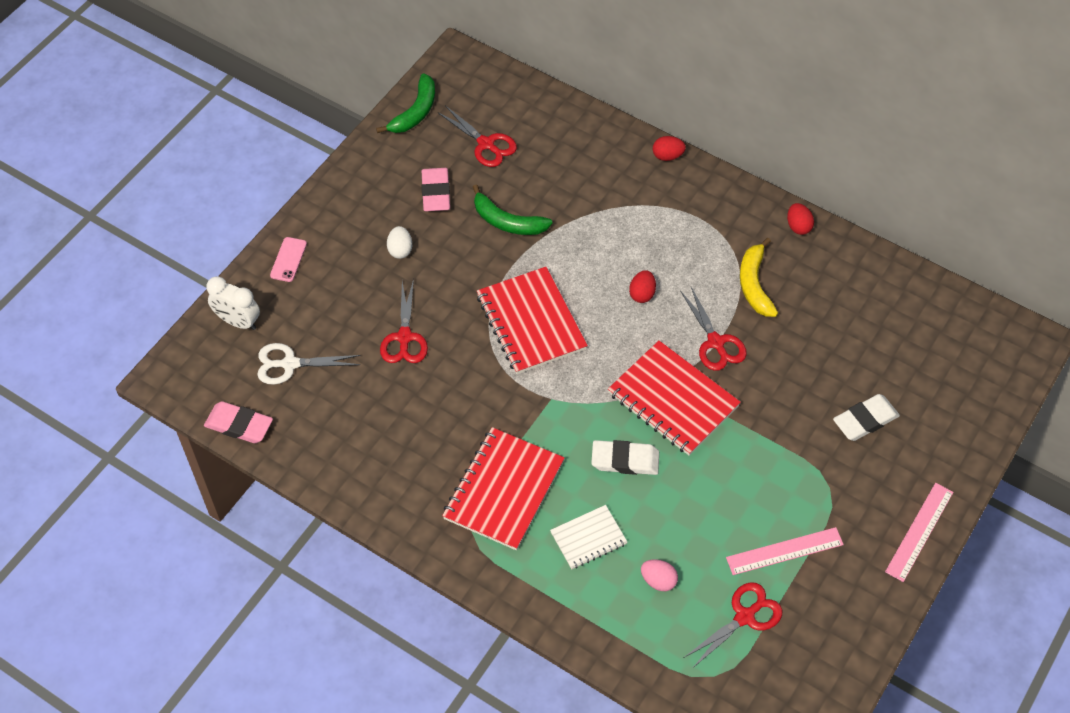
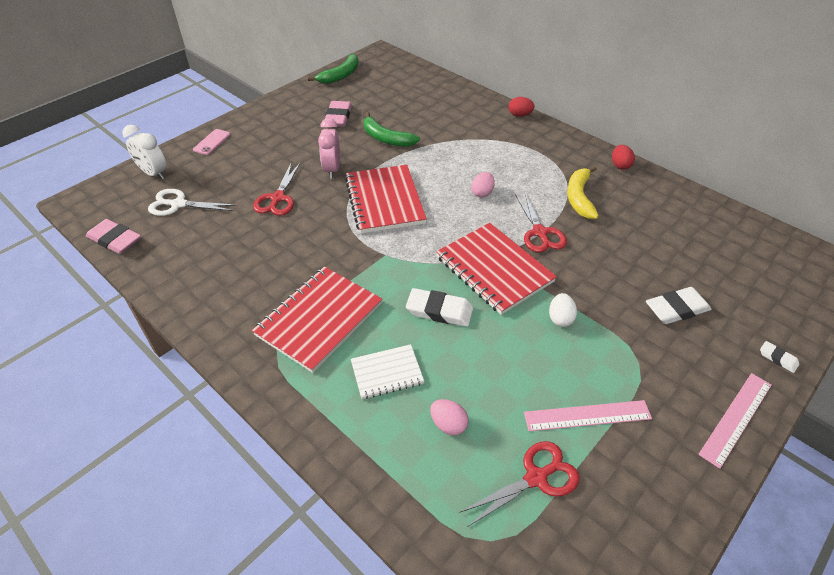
camera: 10 degrees right, 10 degrees down
(400, 250) = (298, 145): white egg -> white egg (560, 318)
(455, 283) = (332, 169): none -> pink clock
(486, 144) = (385, 96): red scissors -> none
(642, 294) = (482, 193): red egg -> pink egg
(961, 462) = (778, 358): none -> white eraser

